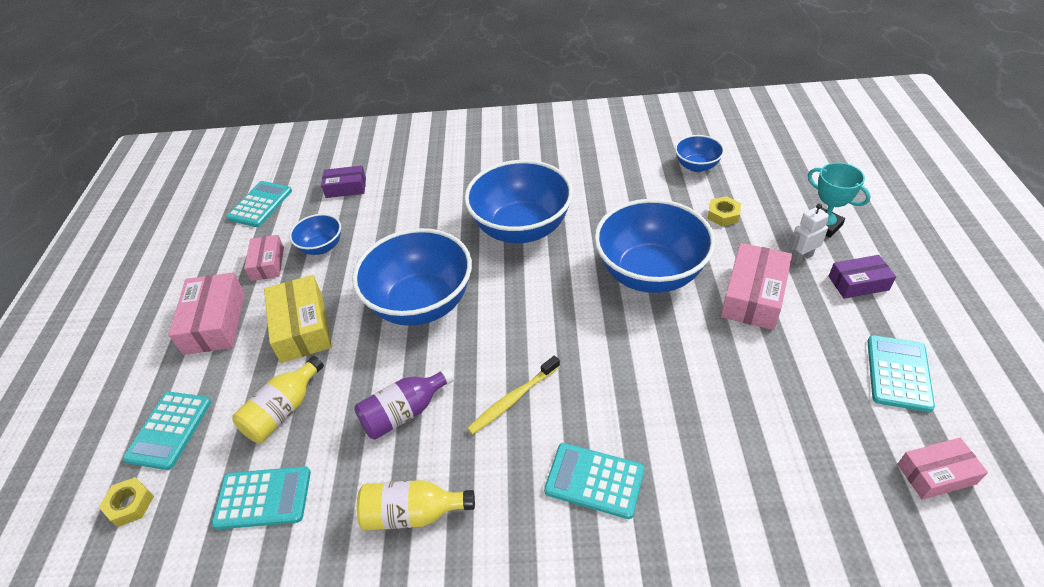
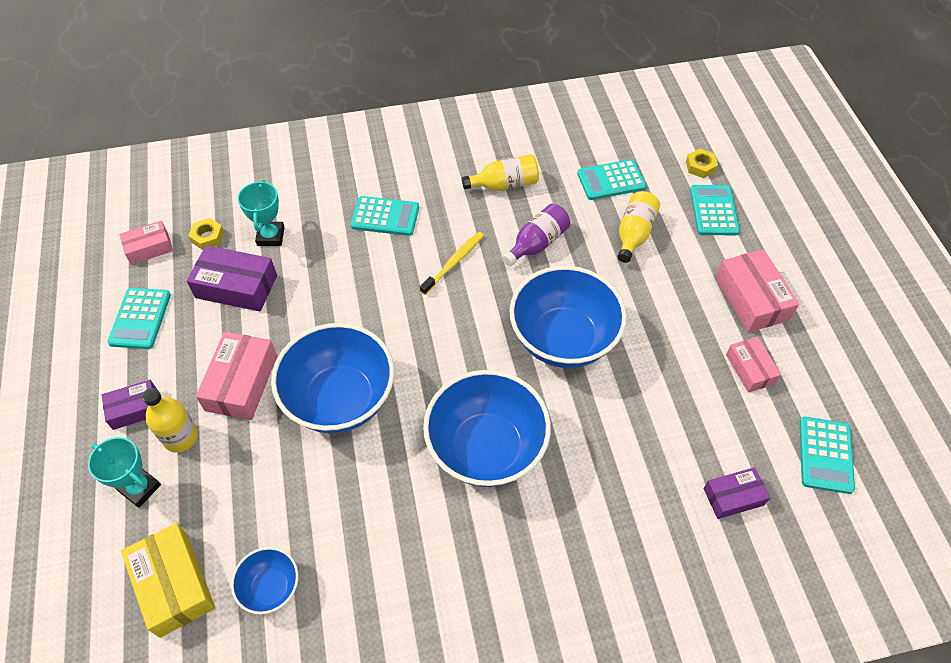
camera: 165 degrees right, 10 degrees up
(302, 327) = (665, 303): yellow box -> yellow box (174, 584)
(321, 247) = (705, 397): blue bowl -> none
(723, 215) = (251, 494): yellow nut -> yellow nut (207, 237)
(758, 469) = (271, 236): none -> turquoise trophy
(788, 400) = (236, 286): none -> purple box
(801, 257) = (180, 437): white robot -> yellow bottle

